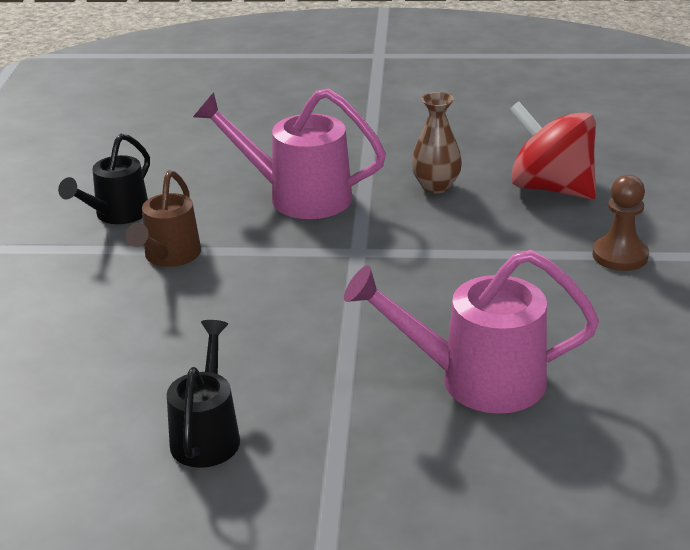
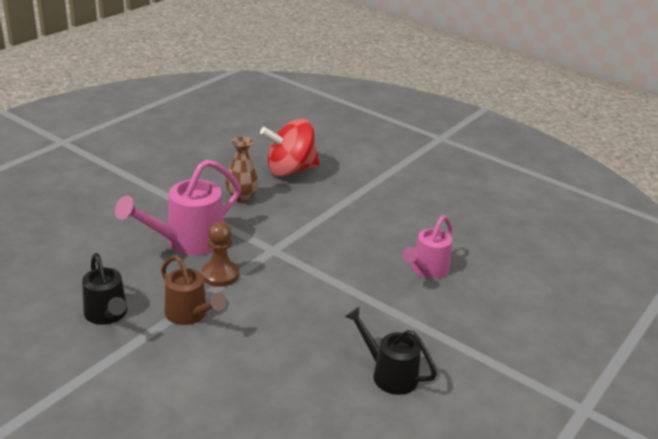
camera: 60 degrees left, 0 degrees up
(476, 380) = (427, 270): pink watering can -> pink watering can, size x0.65
(620, 256) = (371, 185): brown pawn -> brown pawn (220, 275)

